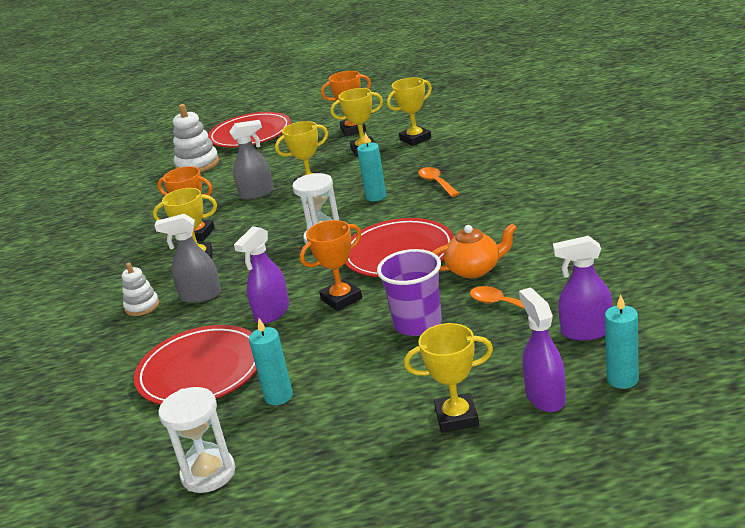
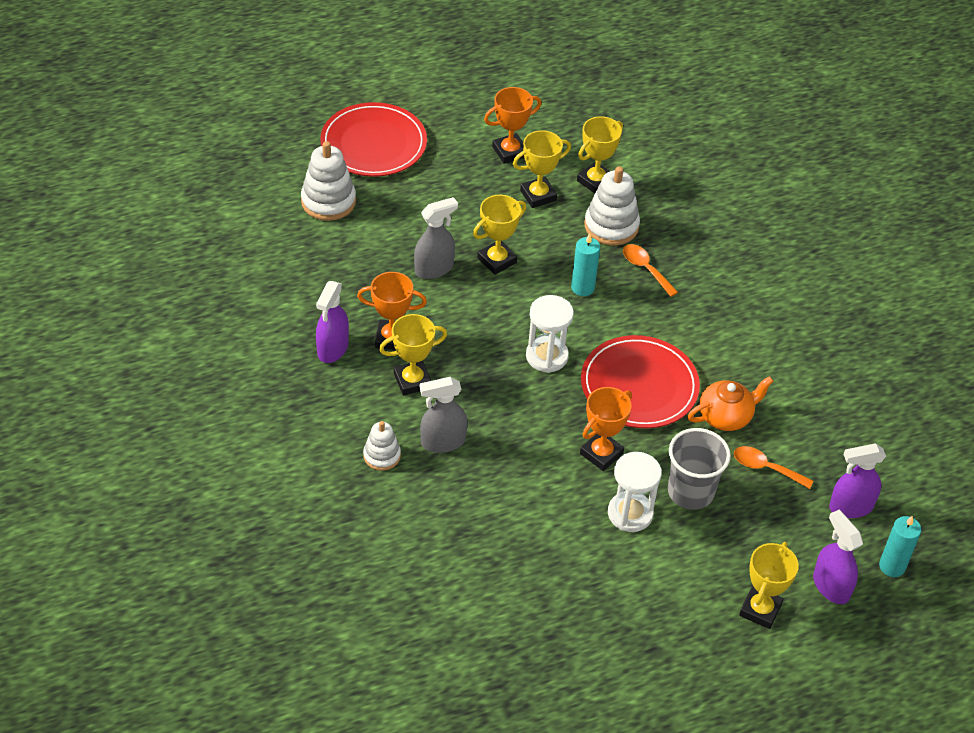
camera: 20 degrees left, 20 degrees up
(201, 370) = (493, 550): red plate -> none
(208, 473) = (557, 676): white hourglass -> white hourglass (630, 513)
(272, 313) = (534, 471): purple spray bottle -> purple spray bottle (332, 349)
(278, 396) = (586, 584): turquoise candle -> none
(417, 161) = (611, 226): none -> white stacking toy
(417, 324) = (690, 492): purple cup -> grey cup
(456, 417) = (760, 610): yellow trophy -> yellow trophy turned 45 degrees counterclockwise

